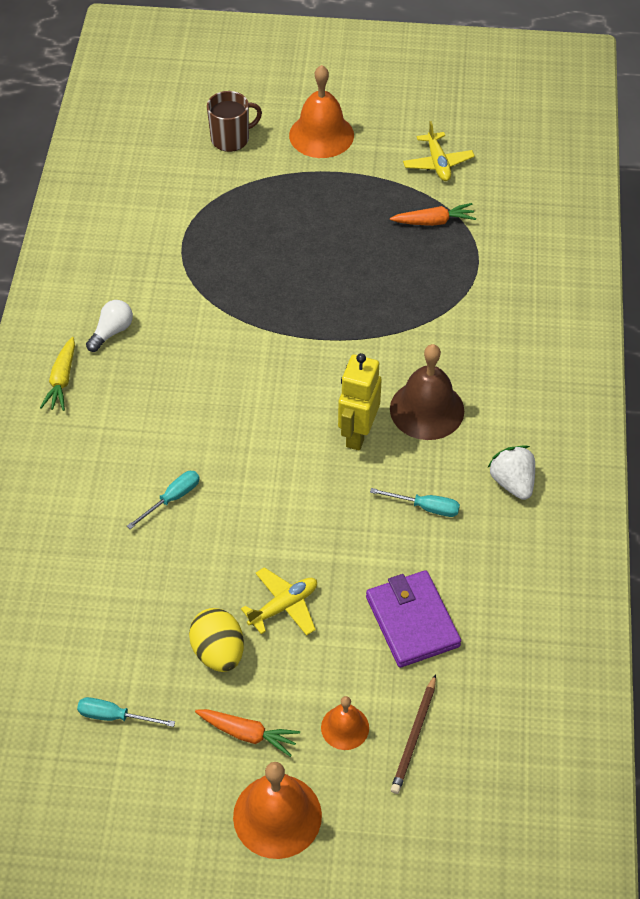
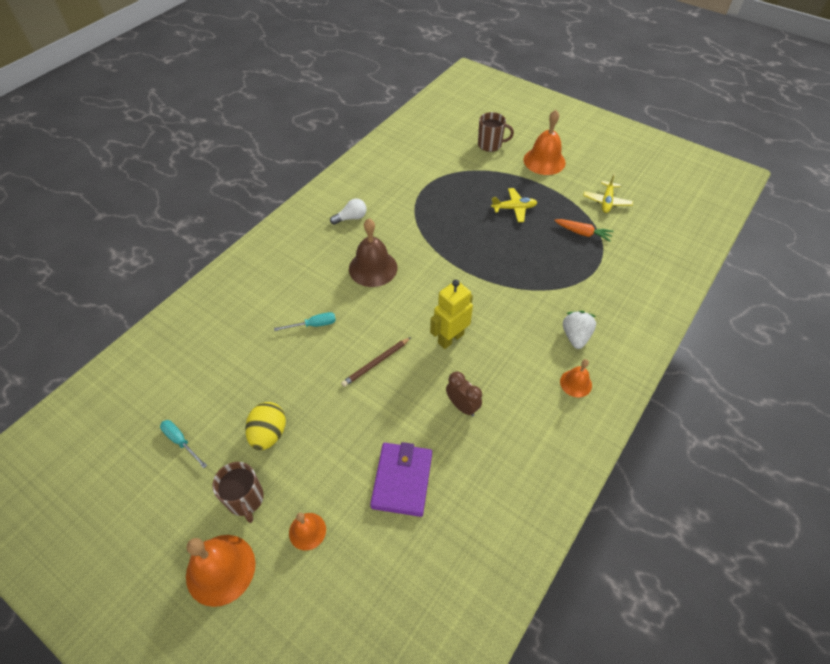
camera: 30 degrees right, 0 degrees up
(62, 380) = (305, 232): yellow carrot -> none
(247, 734) = (245, 499): orange carrot -> brown mug
(283, 606) = (328, 425): yellow plane -> yellow plane (514, 208)
(414, 736) = (347, 566): brown pencil -> brown pencil (376, 363)
(425, 507) = (462, 406): turquoise screwdriver -> brown clock
(427, 409) = (505, 343): brown bell -> brown bell (373, 268)
(512, 483) = (532, 419): white strawberry -> white strawberry (575, 336)
(536, 418) = (576, 383): none -> orange bell

